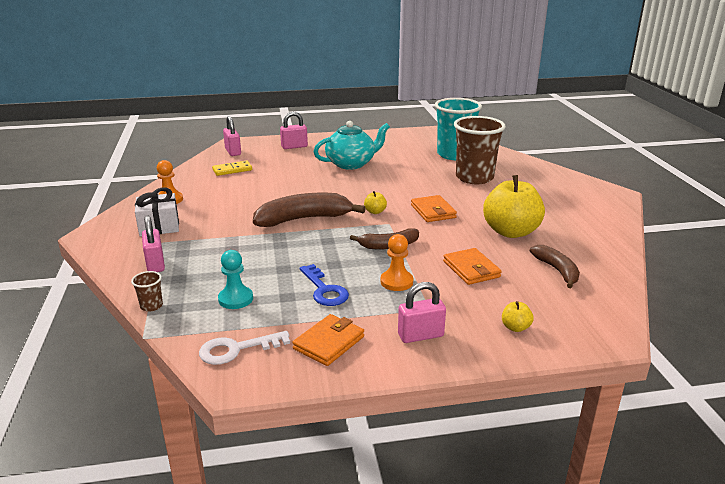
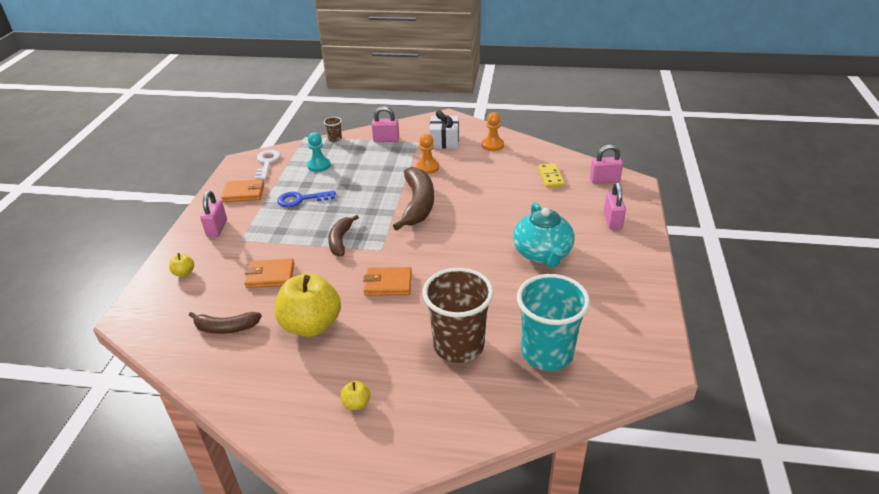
camera: 110 degrees right, 10 degrees up
(329, 343) = (244, 193): orange wallet -> orange wallet turned 60 degrees counterclockwise
(375, 212) = (409, 246): yellow apple -> yellow apple (356, 403)
(396, 282) = (285, 232): orange pawn -> orange pawn (427, 167)

